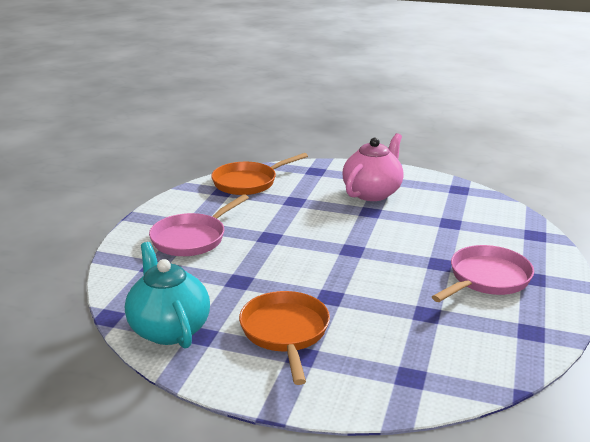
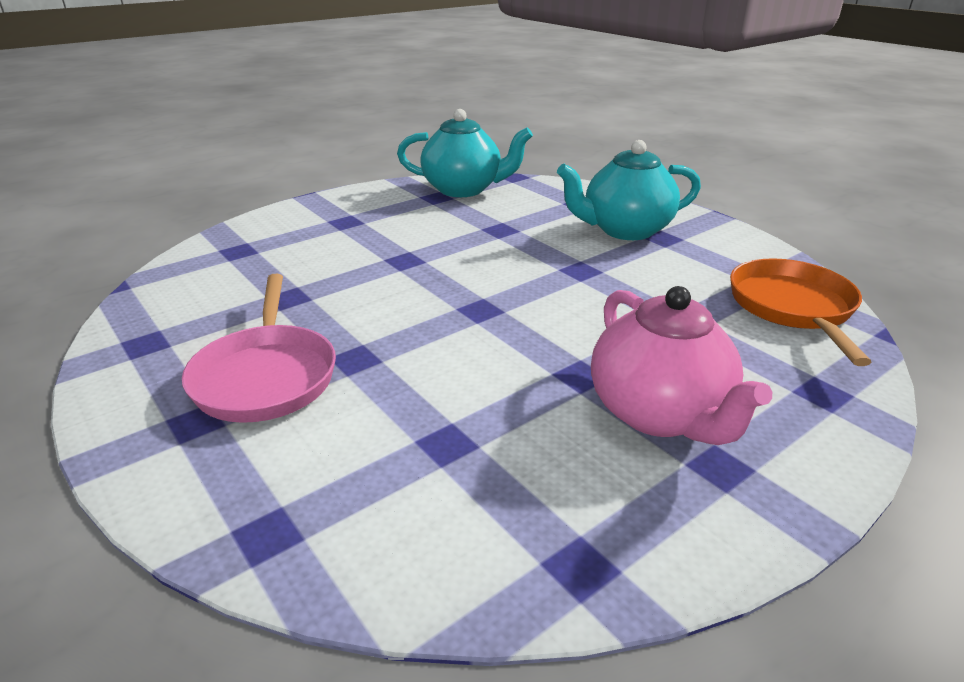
camera: 125 degrees right, 5 degrees up
(192, 238) = (625, 230): pink pan -> turquoise teapot
(285, 332) = (385, 224): orange pan -> none

